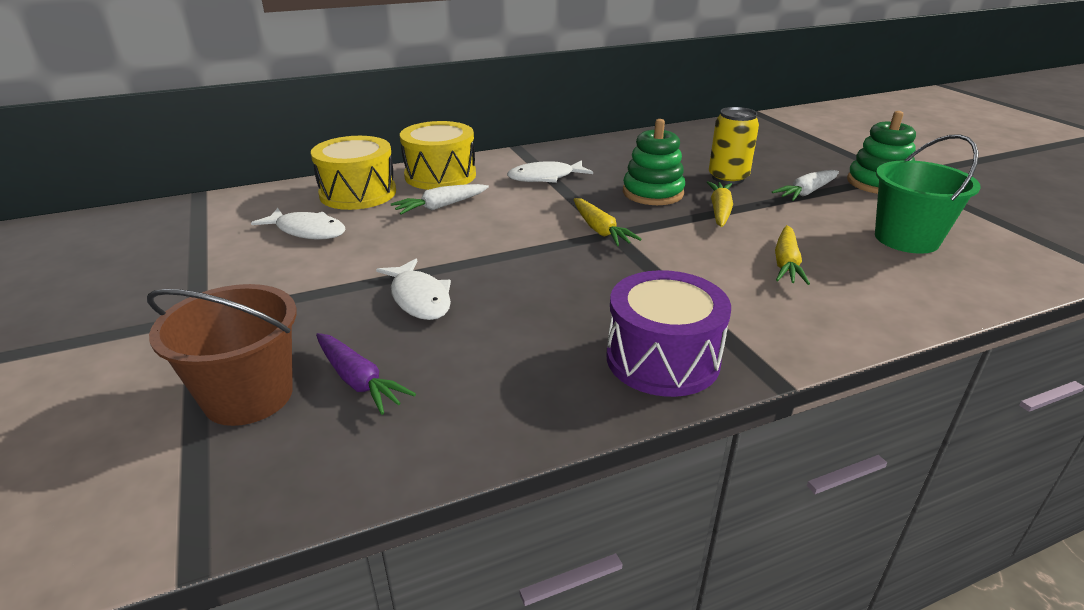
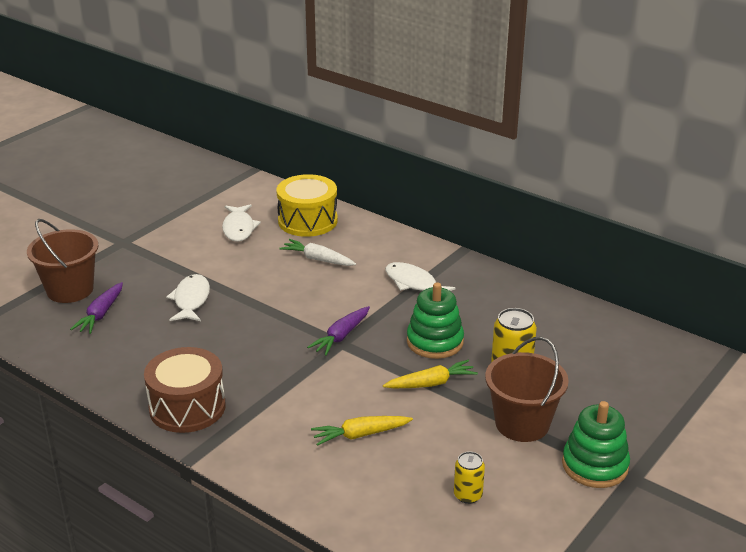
camera: 60 degrees right, 0 degrees up
(419, 298) = (191, 300): white fish -> white fish turned 150 degrees clockwise
(440, 175) = (370, 239): yellow drum -> none
(600, 230) = (341, 336): yellow carrot -> purple carrot
(662, 359) = (187, 407): purple drum -> brown drum
(806, 192) = (522, 424): white carrot -> brown bucket
(906, 239) = (468, 495): green bucket -> yellow can

